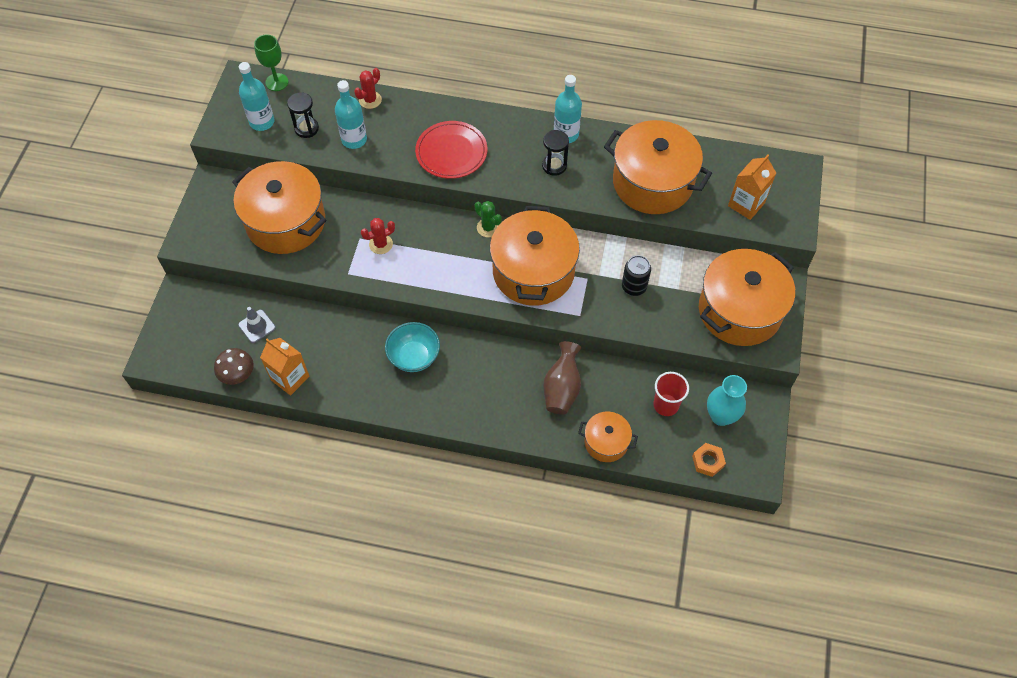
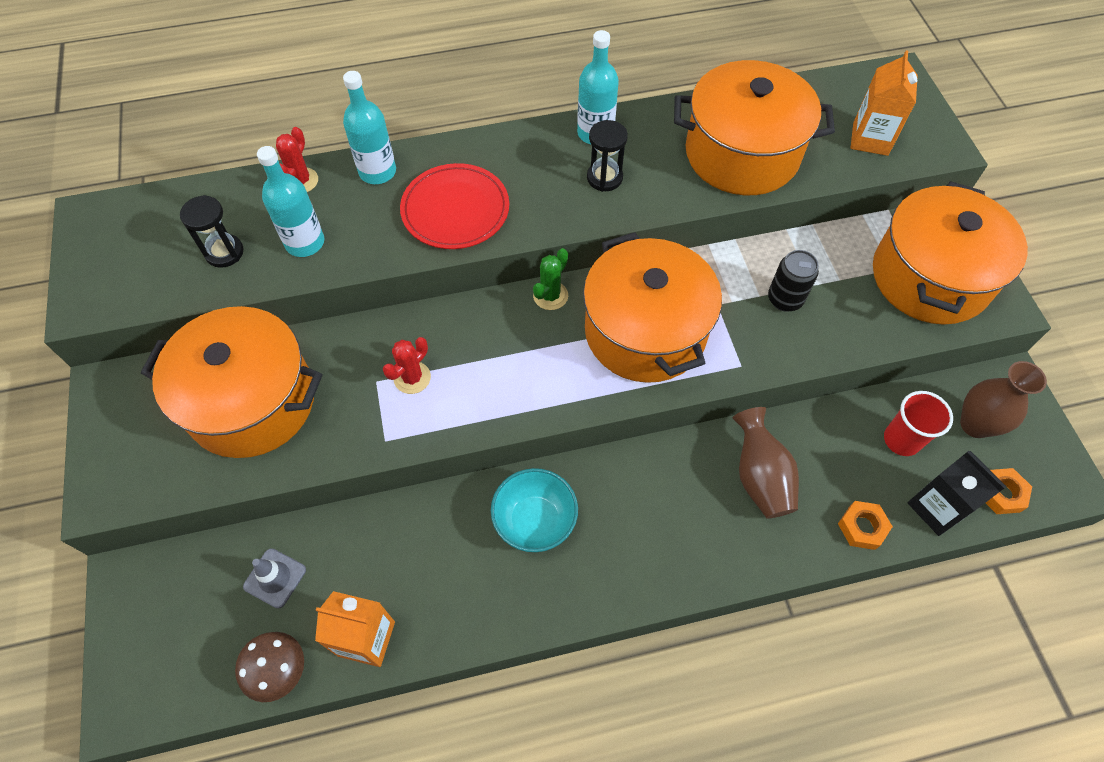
camera: 25 degrees left, 0 degrees up
(262, 122) = (149, 267): turquoise bottle -> turquoise bottle (377, 172)
(277, 82) = (147, 203): green goblet -> none
(488, 227) = (550, 296): green cactus -> green cactus turned 75 degrees counterclockwise
(606, 442) = (862, 527): orange pot -> orange nut
(660, 452) = (937, 508): none -> black carton
(721, 416) = (975, 424): turquoise vase -> brown vase

